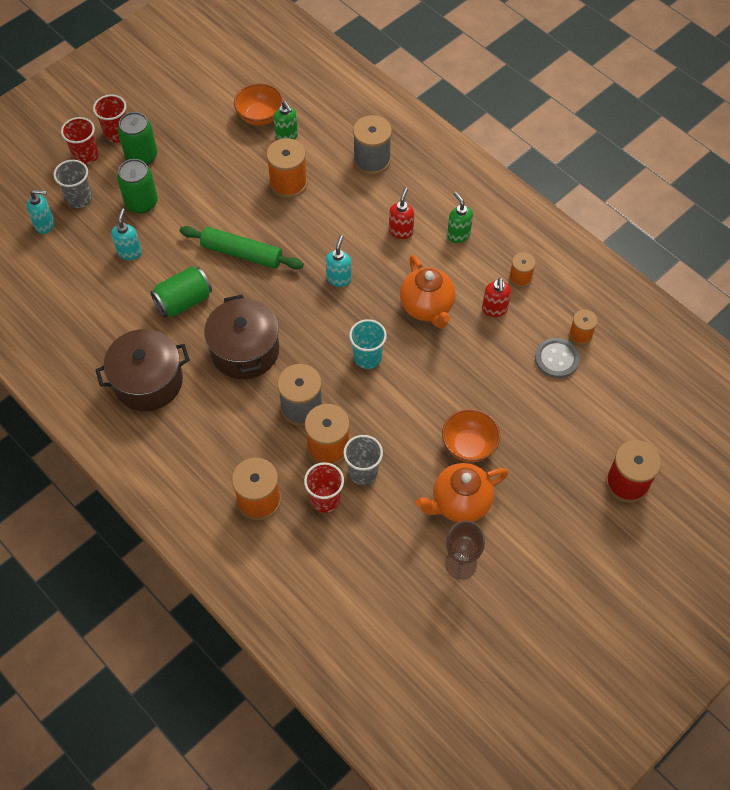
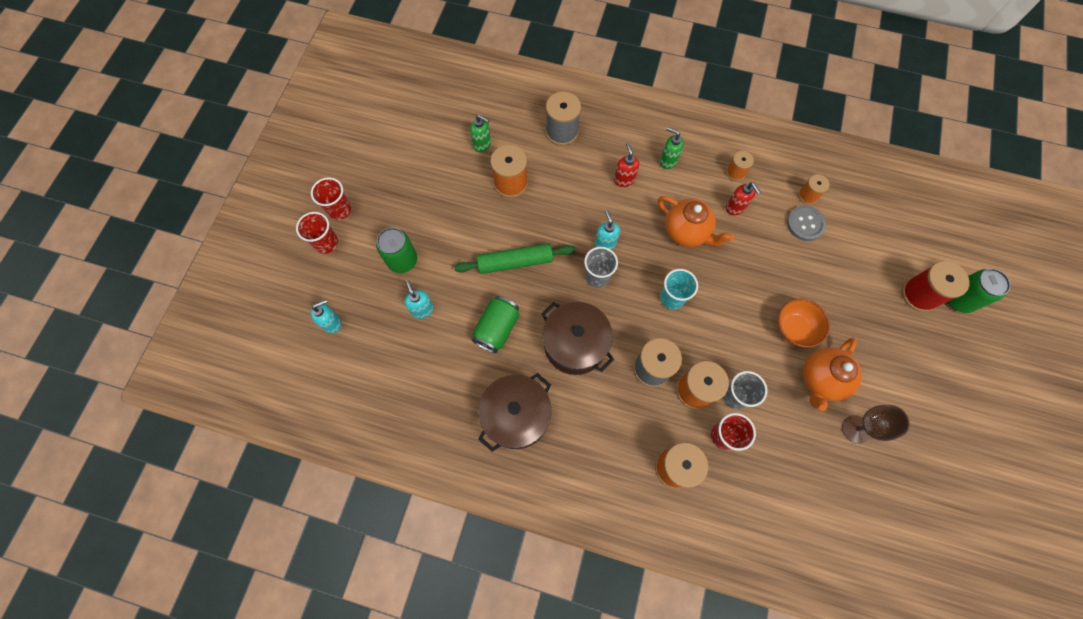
camera: 30 degrees left, 10 degrees up
(79, 198) = (346, 284): grey cup -> grey cup (597, 277)
(141, 156) = (374, 219): green can -> green can (958, 299)
(260, 116) = (449, 137): orange bowl -> none

